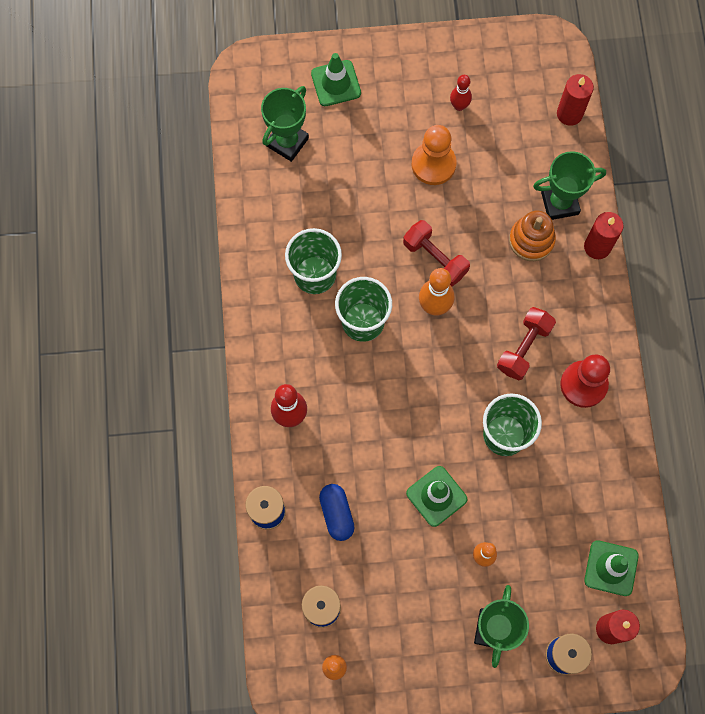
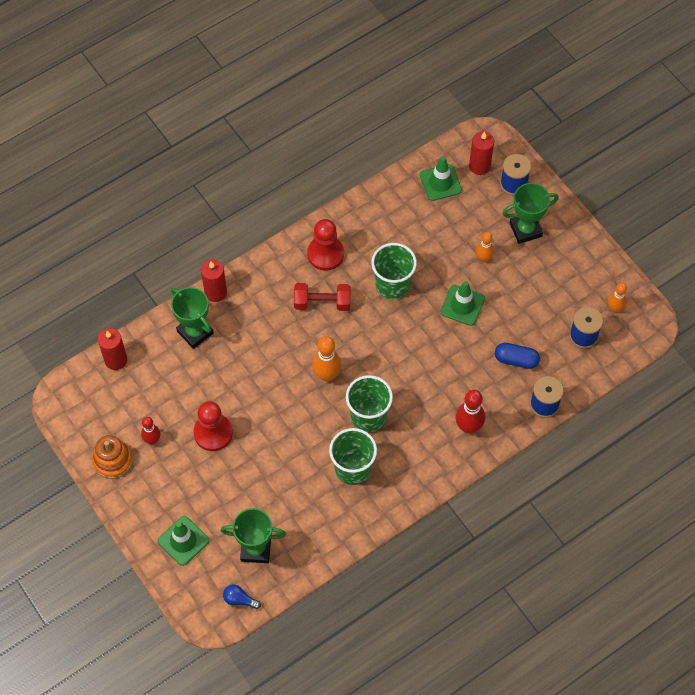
camera: 120 degrees left, 10 degrees down
(246, 103) = (239, 600): none -> blue light bulb
(337, 514) = (516, 360): blue capsule -> blue capsule turned 60 degrees clockwise
(433, 164) = (213, 433): orange pawn -> red pawn
(435, 259) = (290, 393): red dumbbell -> none
(531, 240) = (236, 337): orange stacking toy -> orange stacking toy (113, 460)

